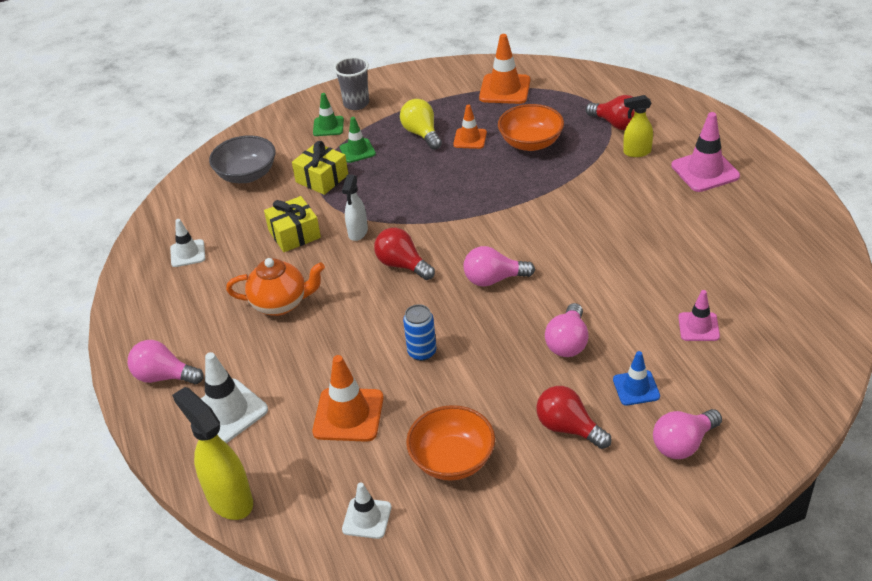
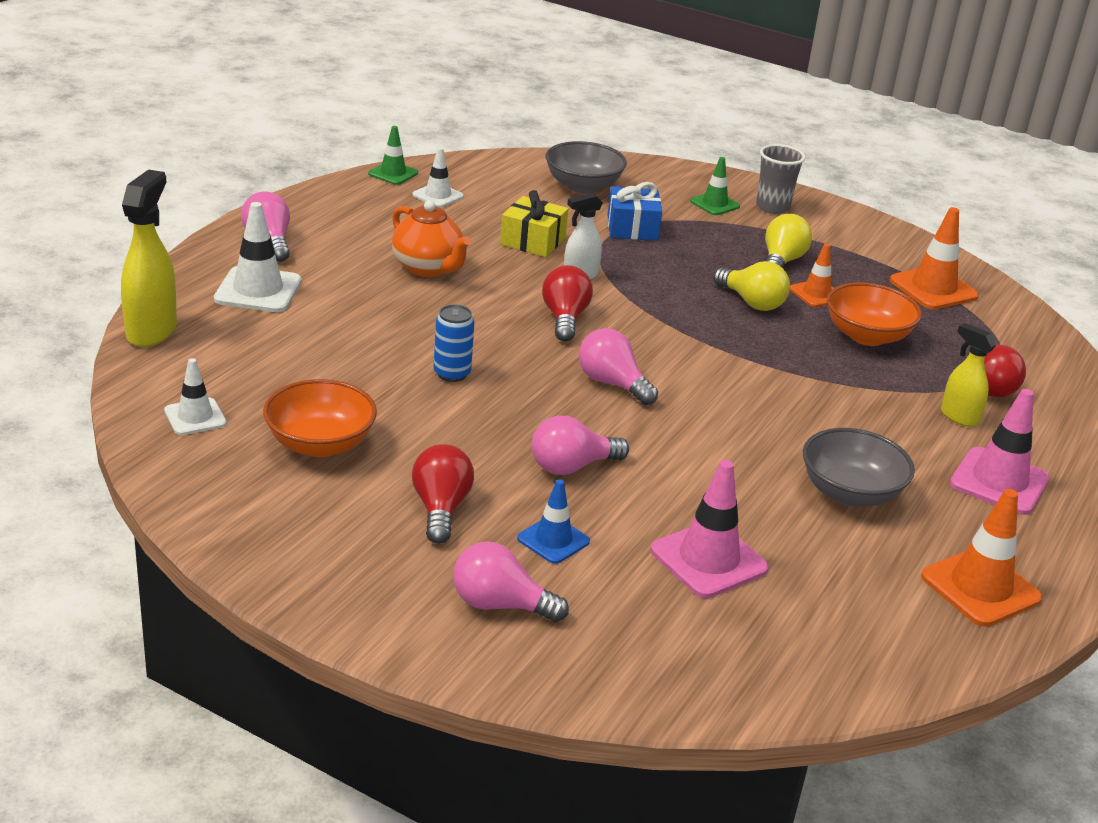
camera: 45 degrees right, 10 degrees down
(322, 178) = (632, 228): yellow gift -> blue gift
(348, 415) = (320, 359): orange traffic cone -> orange traffic cone (980, 587)
(357, 151) = (701, 233): green traffic cone -> green traffic cone (393, 173)
(456, 171) = (752, 302): none -> yellow light bulb
(676, 234) = (850, 493): none -> grey bowl
(698, 327) = (708, 560): pink traffic cone -> pink traffic cone, size x1.62

